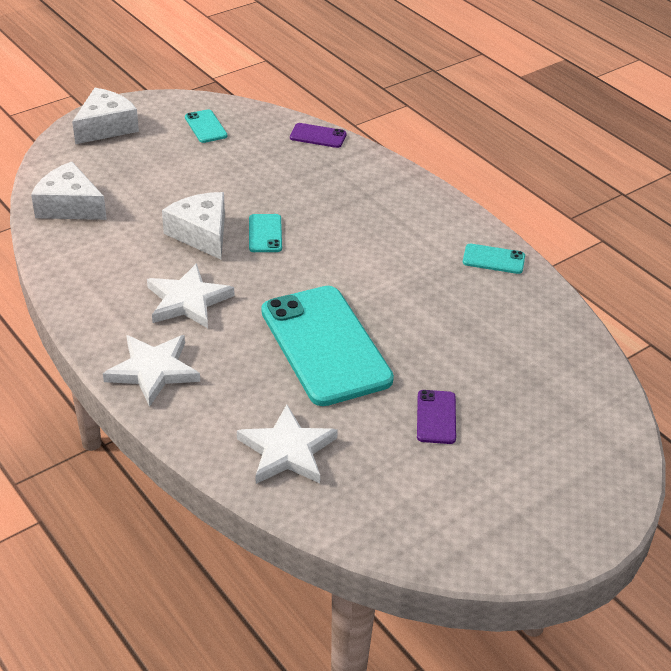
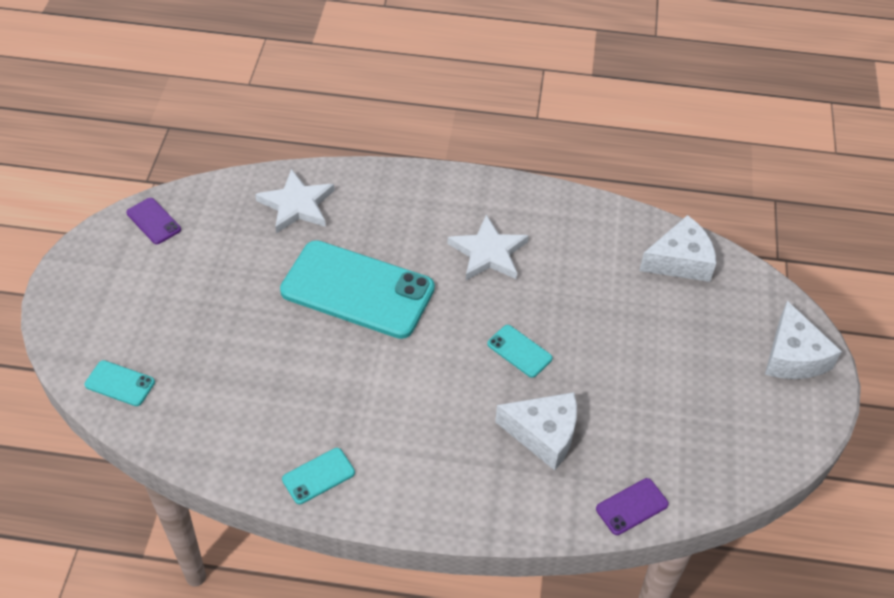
camera: 135 degrees right, 10 degrees up
(153, 371) = (438, 193): white star -> none
(201, 234) = (560, 313): white cheese -> white cheese (543, 434)
(205, 127) = (730, 429): turquoise phone -> turquoise phone (120, 383)
(436, 417) = (227, 292): purple phone -> purple phone (153, 221)

